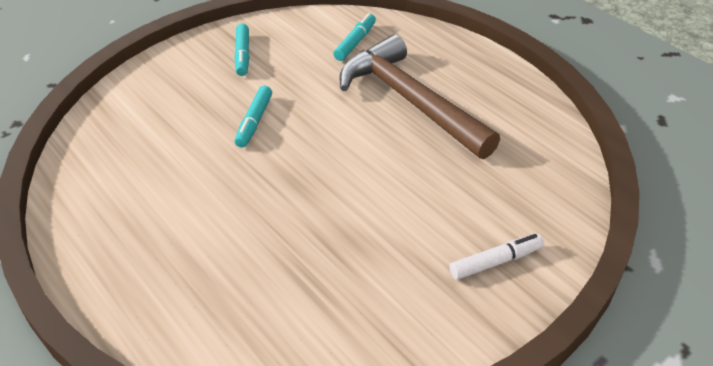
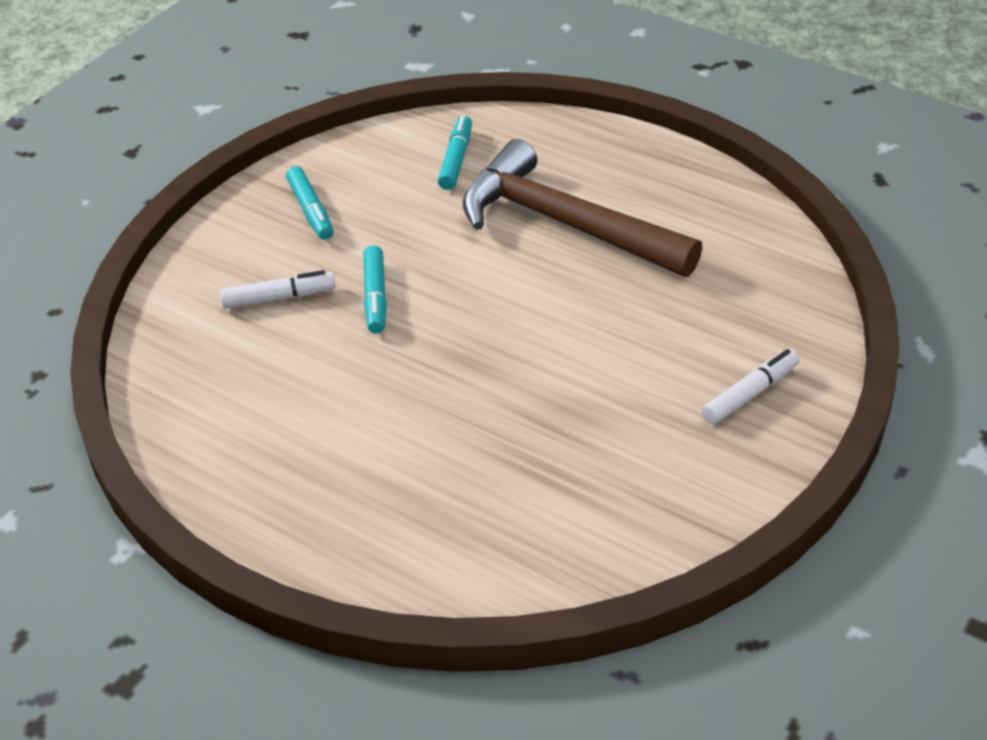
camera: 15 degrees left, 0 degrees up
(190, 107) = (279, 297): none -> white marker

